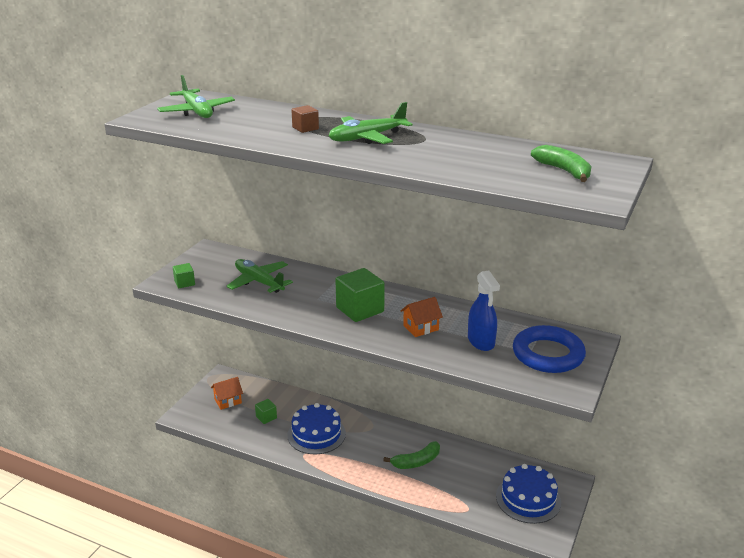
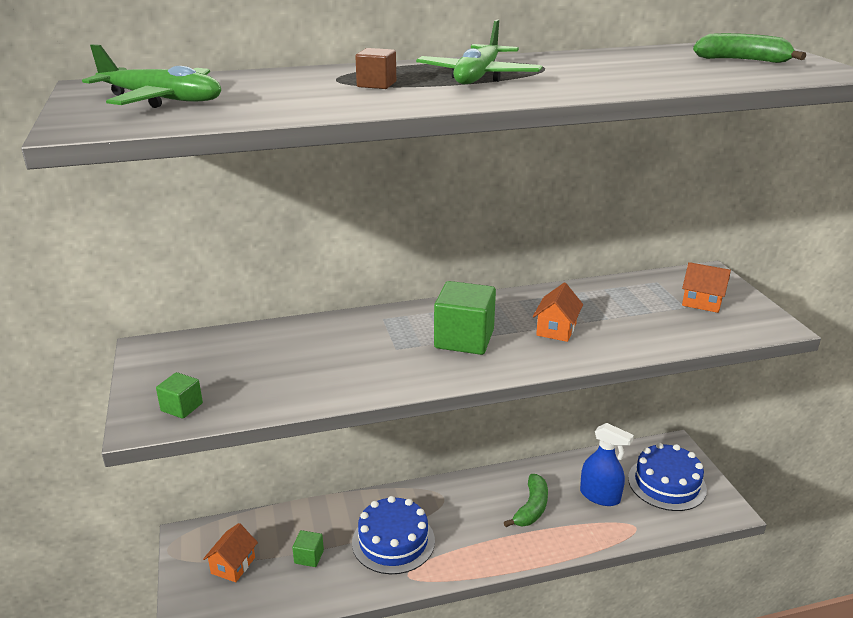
camera: 40 degrees left, 0 degrees up
(259, 282) = (290, 360): green plane -> none
(481, 341) = (631, 317): blue spray bottle -> blue spray bottle (600, 496)
(548, 354) = (702, 302): blue ring -> orange house

